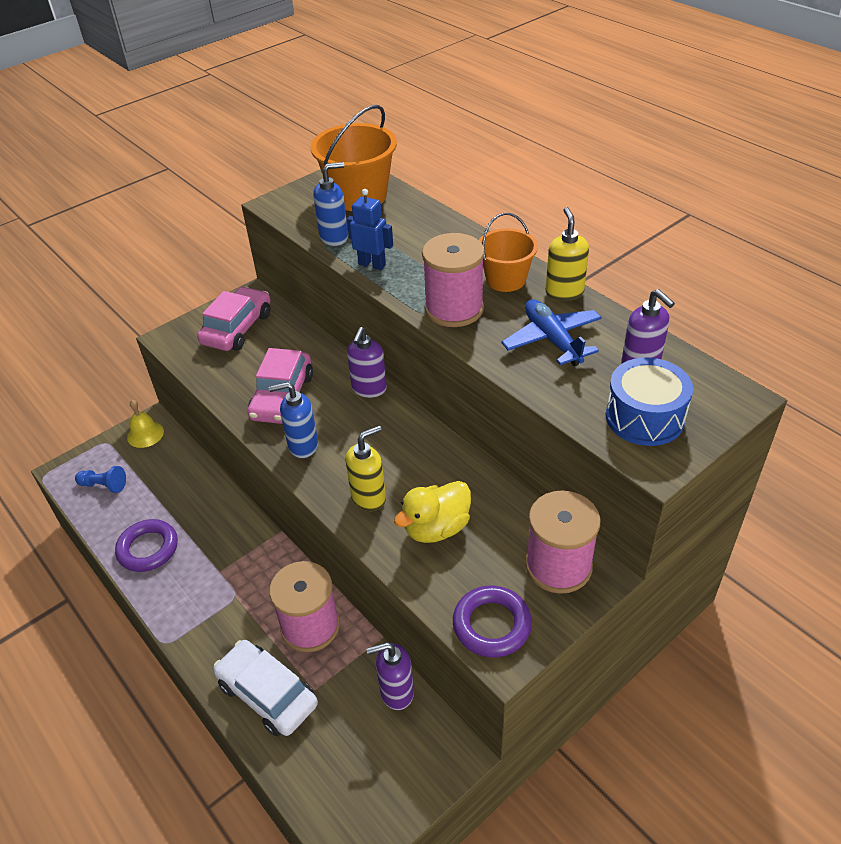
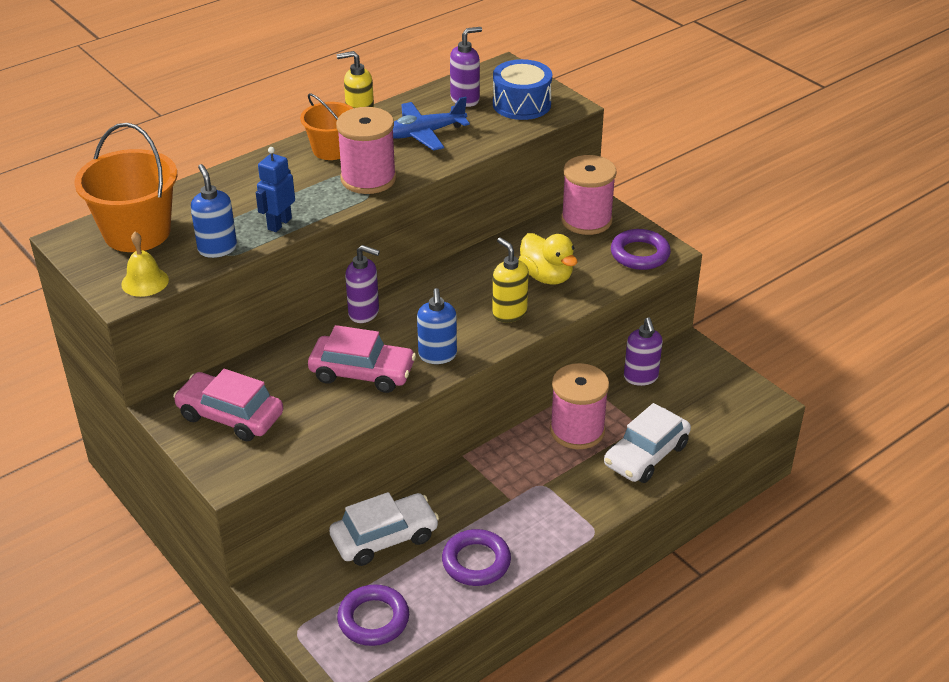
camera: 90 degrees left, 5 degrees down
(104, 485) = (373, 619): blue pawn -> purple ring
(145, 434) = (291, 590): yellow bell -> yellow bell (145, 282)
(188, 484) = (384, 537): none -> white car

